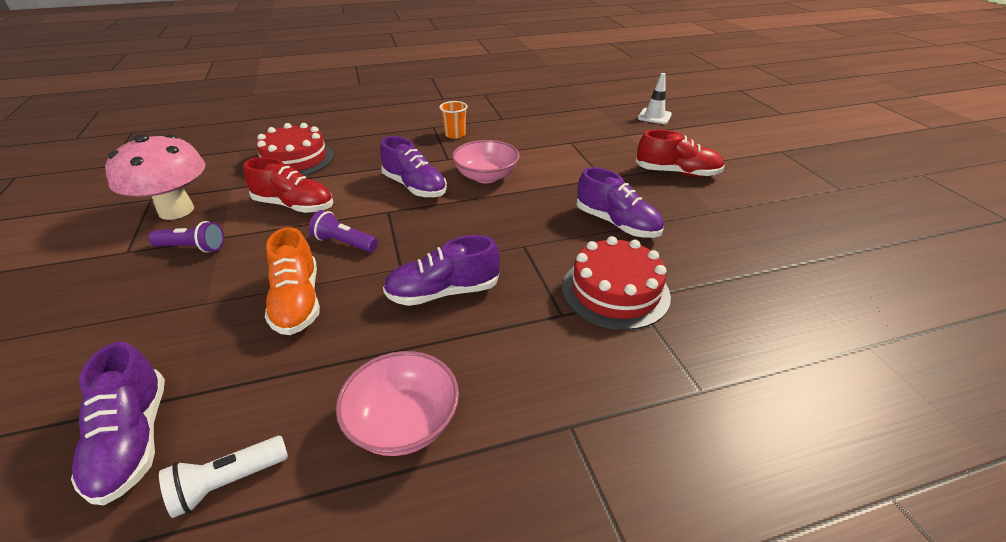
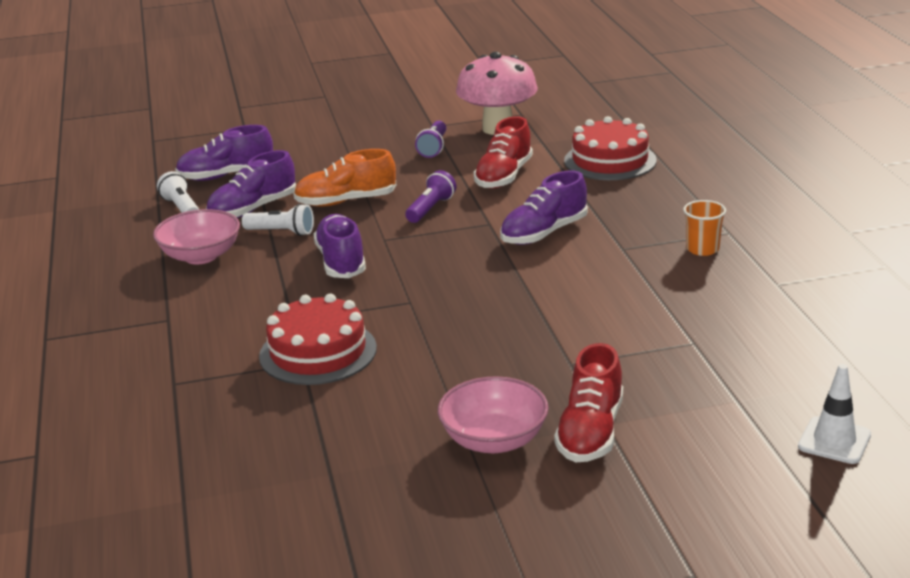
camera: 95 degrees right, 10 degrees down
(358, 348) = (281, 232): none -> white flashlight
(486, 176) = (572, 276): pink bowl -> pink bowl (494, 440)
(617, 223) = (447, 364): purple shoe -> purple shoe (253, 209)

